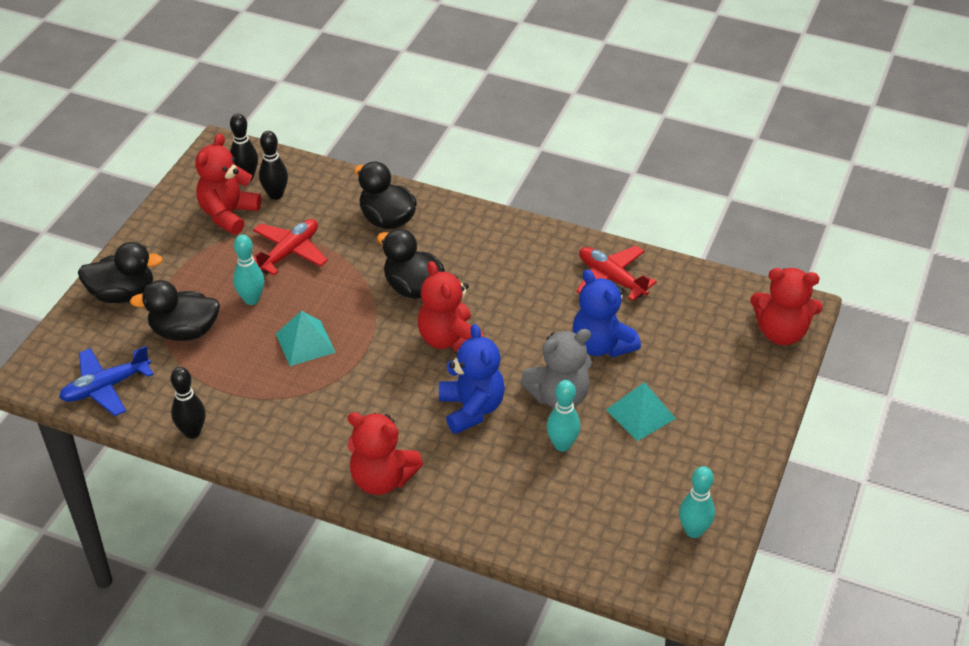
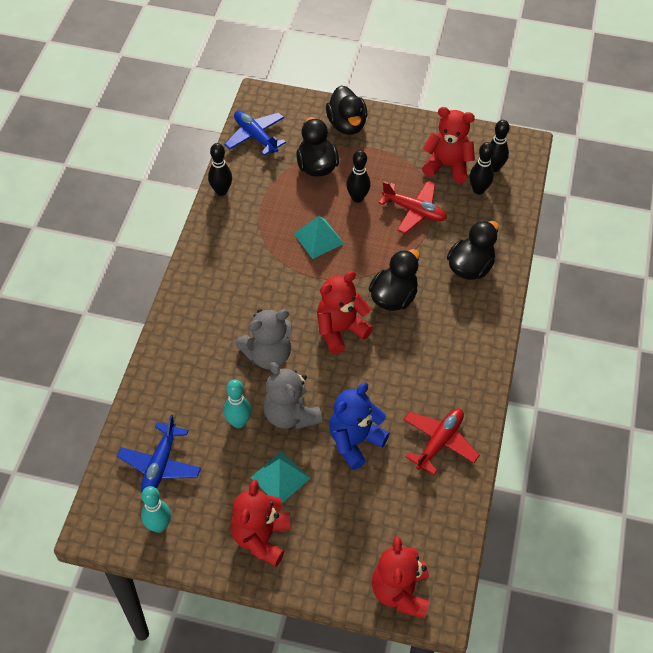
camera: 80 degrees right, 10 degrees up
(251, 299) = (357, 198): turquoise bowling pin -> black bowling pin
(382, 479) = (190, 308): red teddy bear -> red teddy bear (261, 538)
(471, 409) = (268, 355): blue teddy bear -> grey teddy bear
(611, 525) = (160, 465): none -> blue plane

